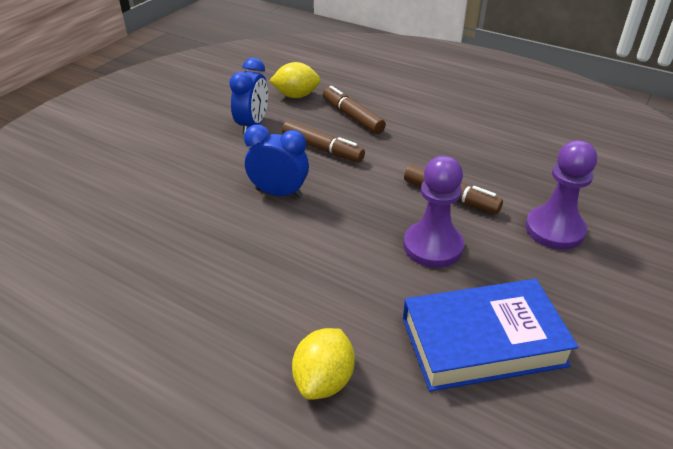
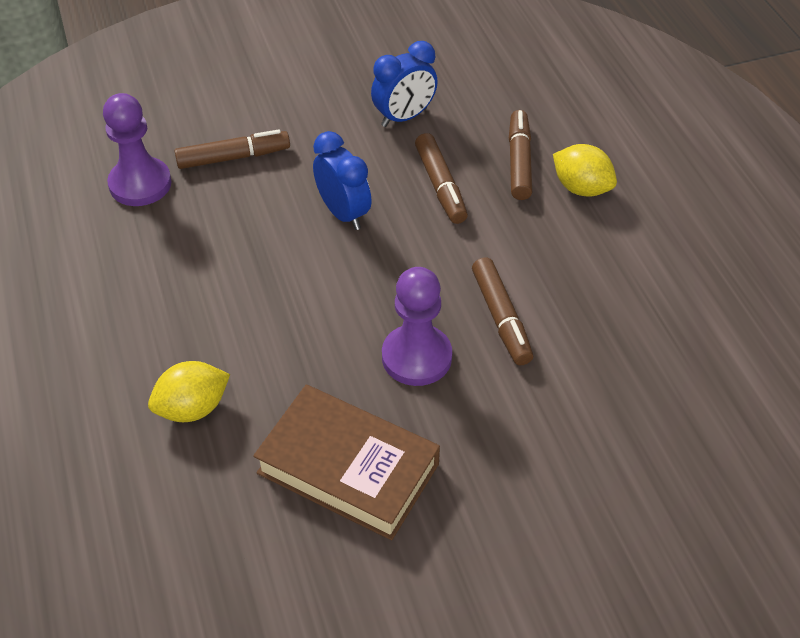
camera: 40 degrees right, 10 degrees up
(155, 200) = (233, 157): none -> brown marker
(296, 96) = (490, 101): yellow lemon -> yellow lemon (581, 188)
(483, 341) = (348, 468): blue book -> brown book
(554, 230) = (559, 420): purple pawn -> purple pawn (140, 184)

